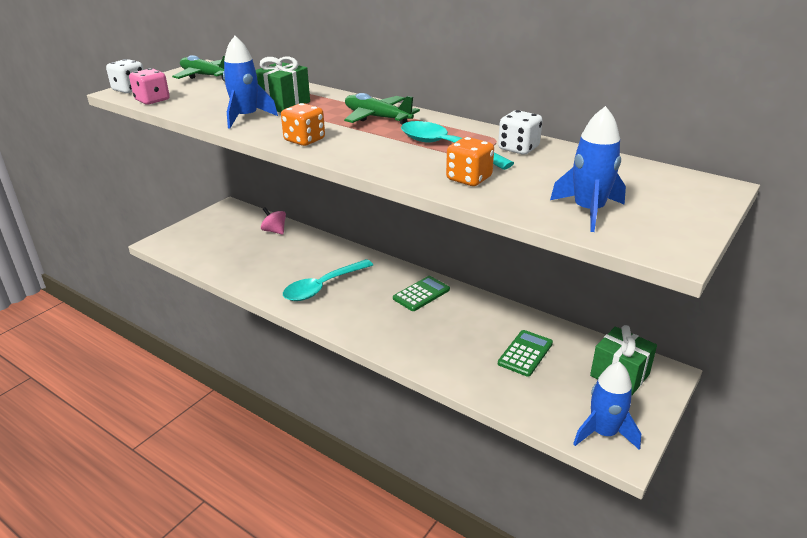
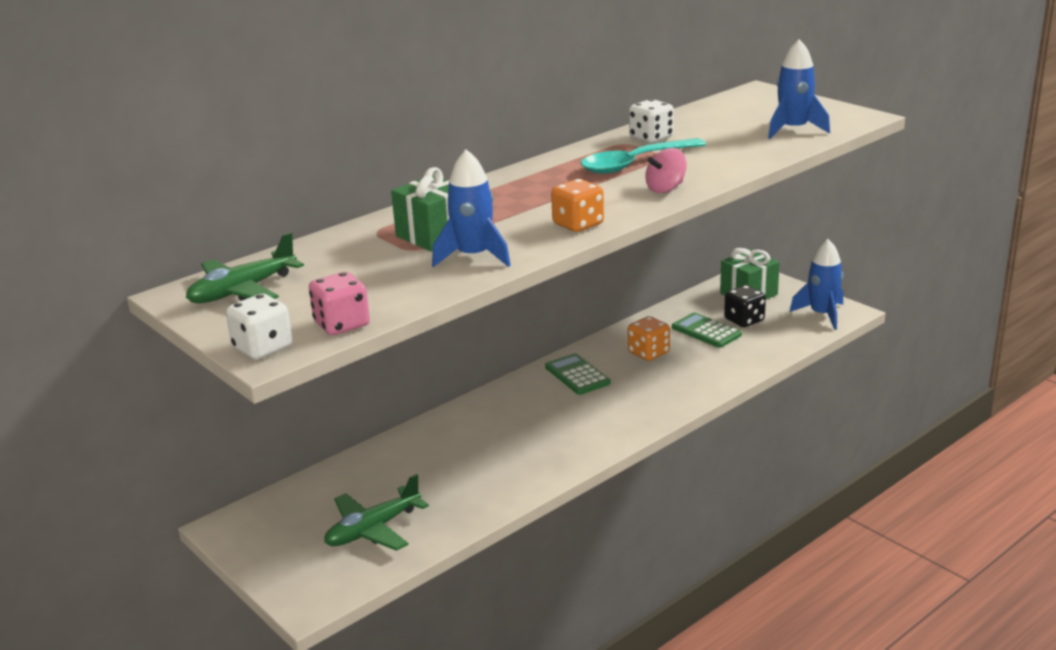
camera: 75 degrees left, 5 degrees down
(274, 231) = (348, 478): pink spinning top -> pink spinning top (666, 188)
(323, 287) = (530, 441): turquoise spoon -> none
(377, 118) = (524, 188): green plane -> green plane (373, 529)
(469, 179) = (716, 161): orange dice -> orange dice (648, 353)
(560, 376) = (744, 320): none -> black dice

